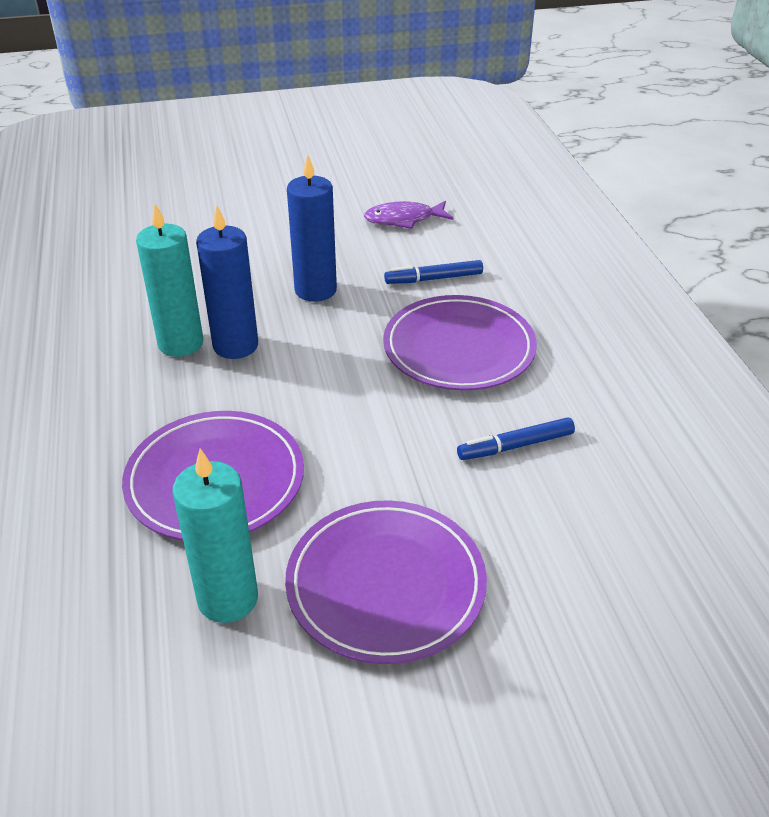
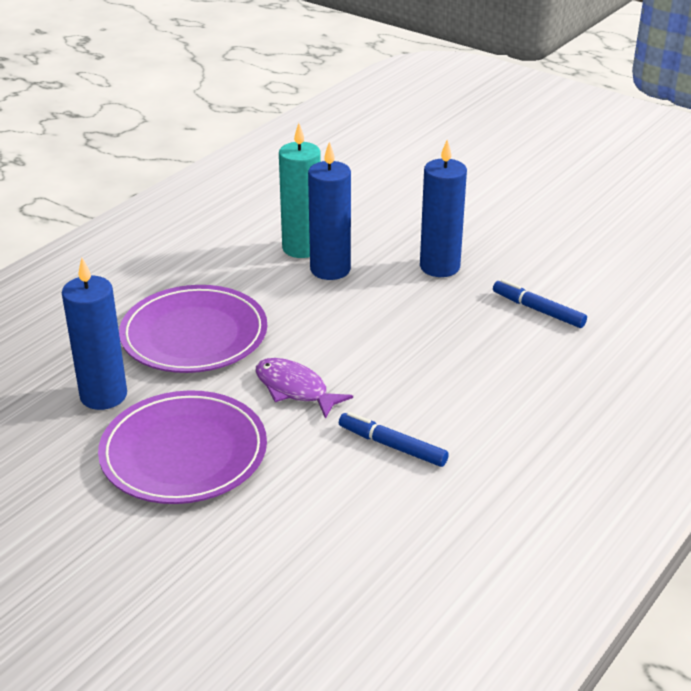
camera: 50 degrees right, 5 degrees down
(228, 599) = (103, 395): turquoise candle -> blue candle
(404, 219) = (594, 257): purple fish -> purple fish (295, 389)
(459, 348) = (469, 364): purple plate -> none

